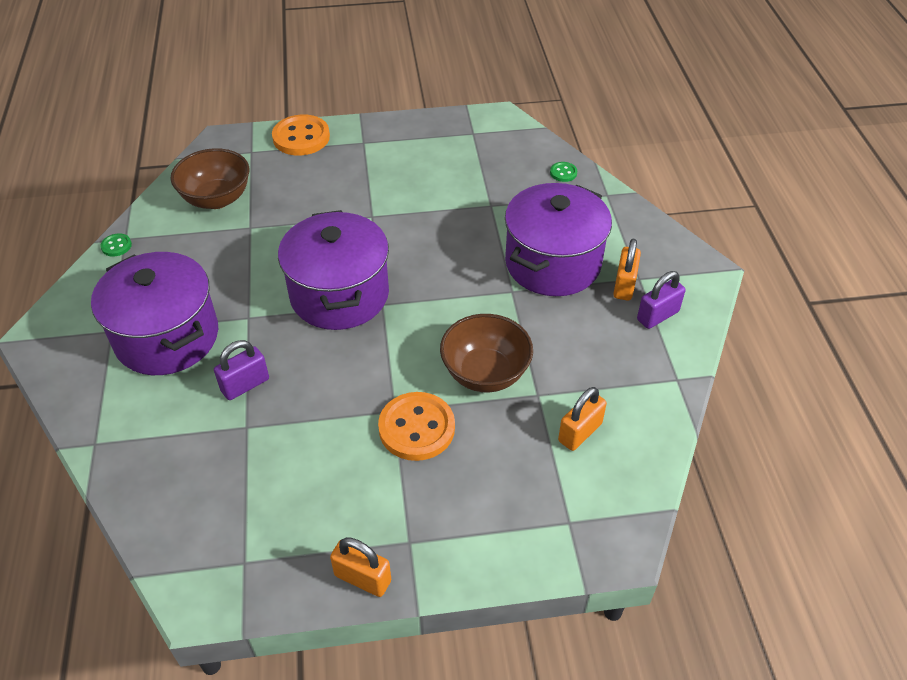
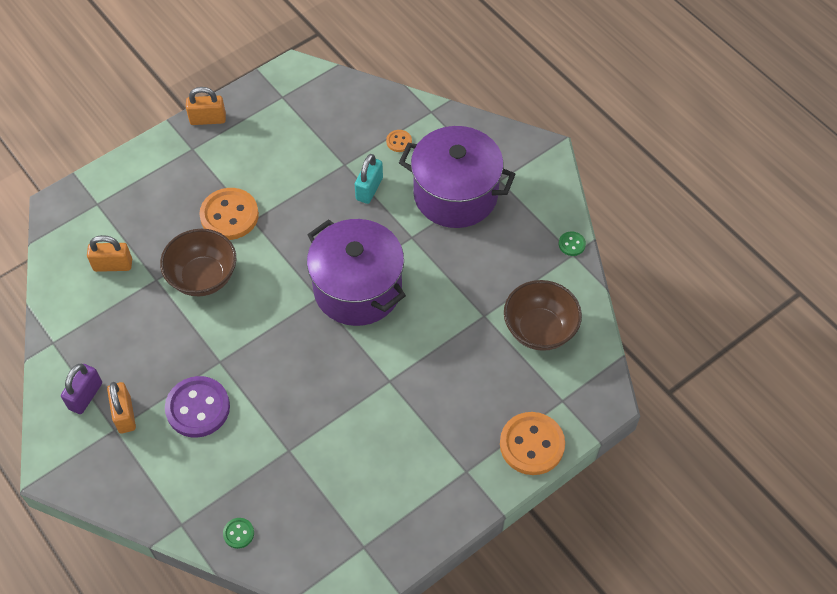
camera: 150 degrees right, 10 degrees up
(165, 424) = (399, 141): none -> orange button
(245, 385) = (369, 189): purple padlock -> turquoise padlock
(552, 263) = (198, 408): purple pot -> purple button
(580, 432) = (113, 265): orange padlock -> orange padlock turned 75 degrees clockwise

